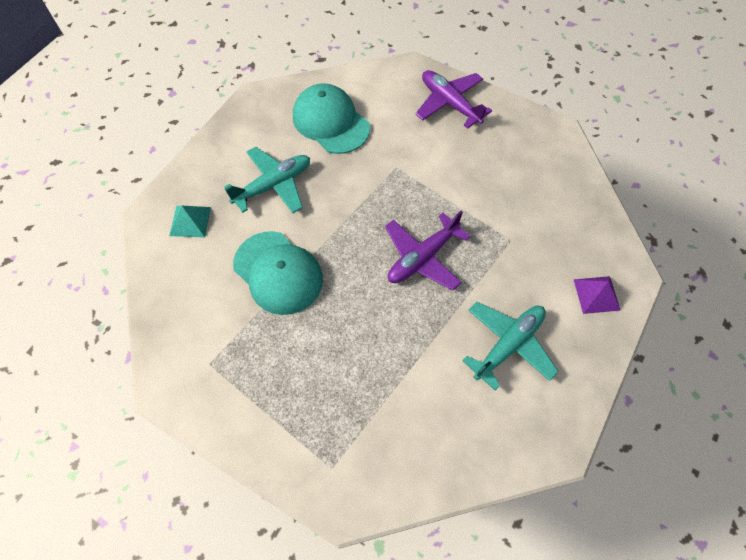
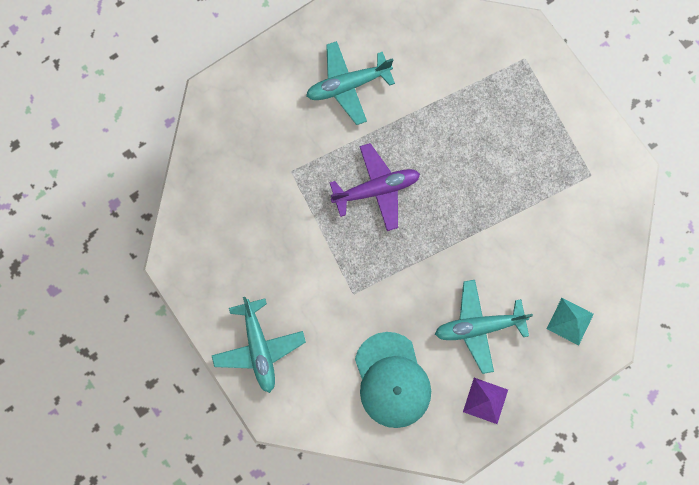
camera: 155 degrees left, 15 degrees up
(278, 272) = (507, 231): turquoise cap -> none
(449, 103) = (259, 348): purple plane -> turquoise plane
(596, 294) = (251, 92): purple pyramid -> purple pyramid (485, 400)

